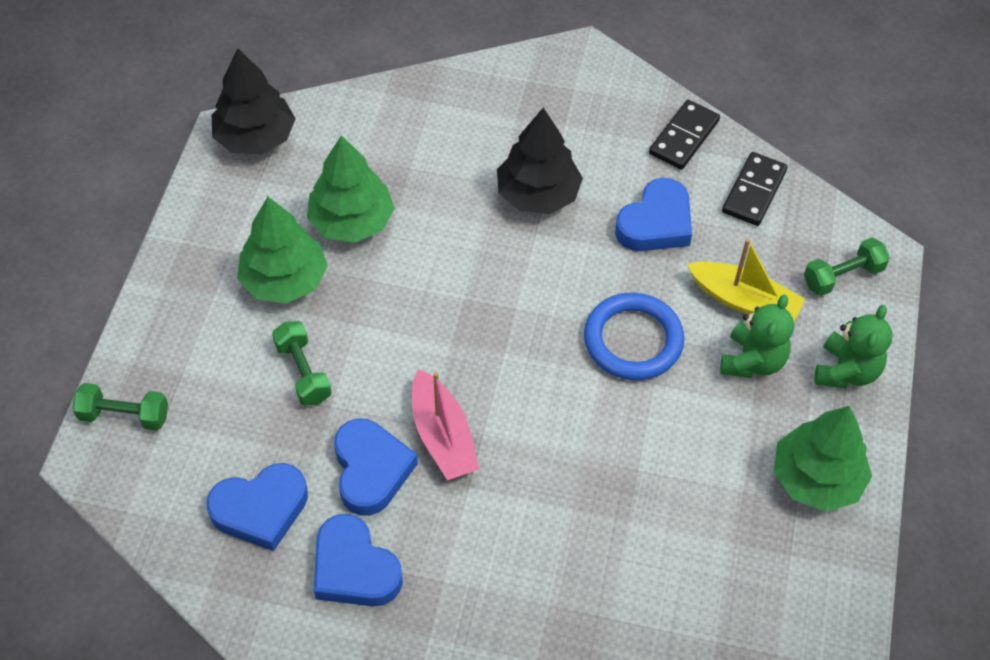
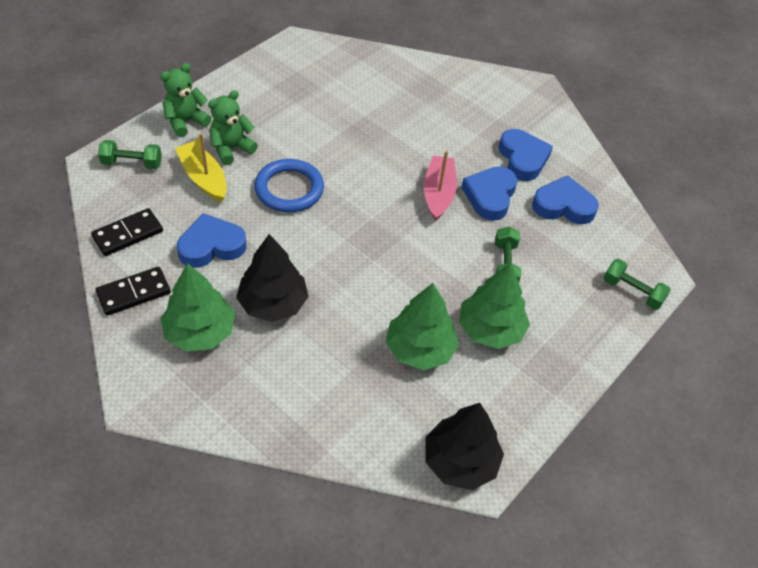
camera: 155 degrees left, 5 degrees down
(816, 478) = (253, 90): green tree -> green tree (200, 332)

